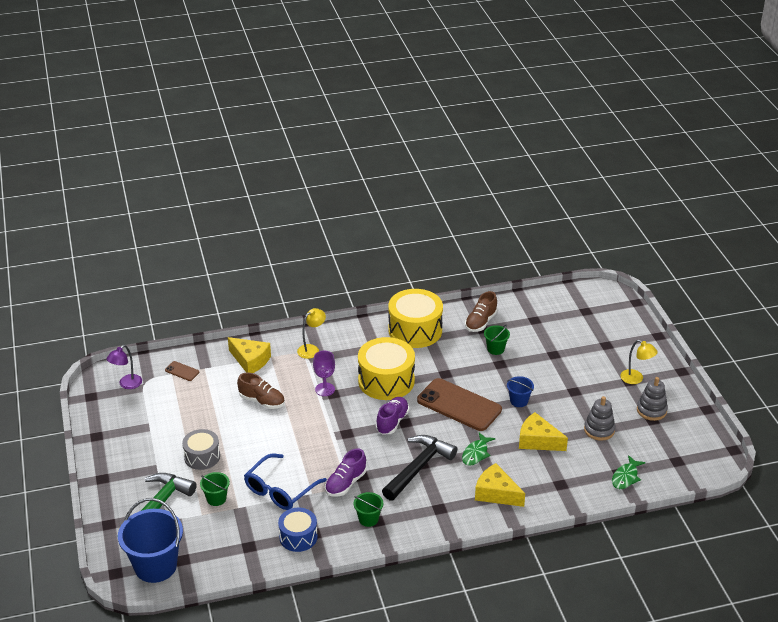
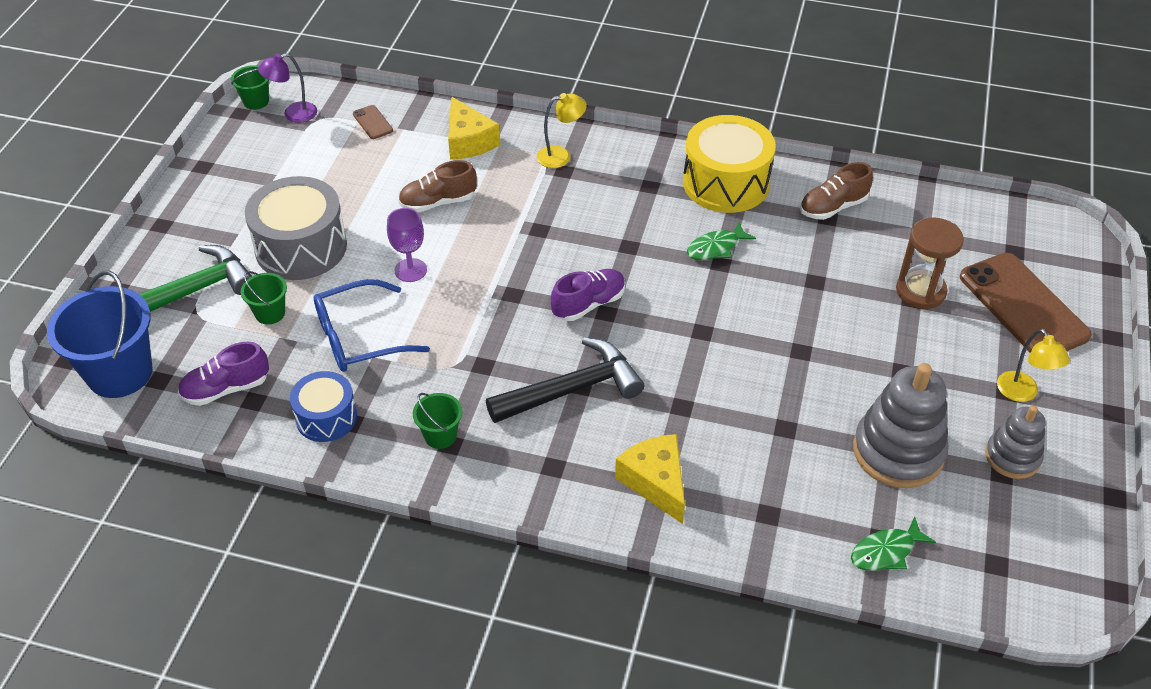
camera: 30 degrees right, 10 degrees up
(202, 457) = (301, 247): grey drum -> grey drum, size x1.68
(262, 401) = (438, 202): brown shoe -> brown shoe turned 105 degrees clockwise
(325, 389) = (533, 219): purple goblet -> purple goblet (410, 270)
(345, 483) = (452, 367): purple shoe -> purple shoe (226, 389)
(386, 381) = (627, 240): yellow drum -> none
(459, 405) = (705, 319): brown phone -> brown phone (1023, 306)
(476, 453) = (673, 405): green fish -> green fish (716, 248)
(495, 349) = (825, 256): green bucket -> green bucket (256, 101)
(519, 401) = (801, 350): blue bucket -> none
(538, 441) = (784, 426): yellow cheese -> none
(555, 349) = (920, 291): none -> brown hourglass
(599, 430) = (898, 452): grey stacking toy -> grey stacking toy, size x1.66

